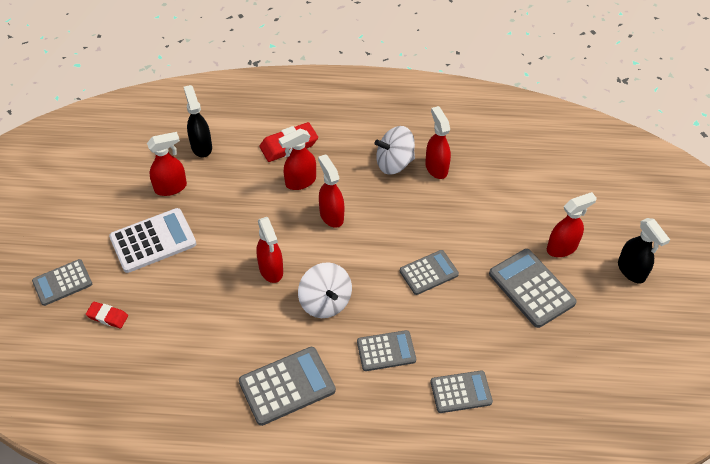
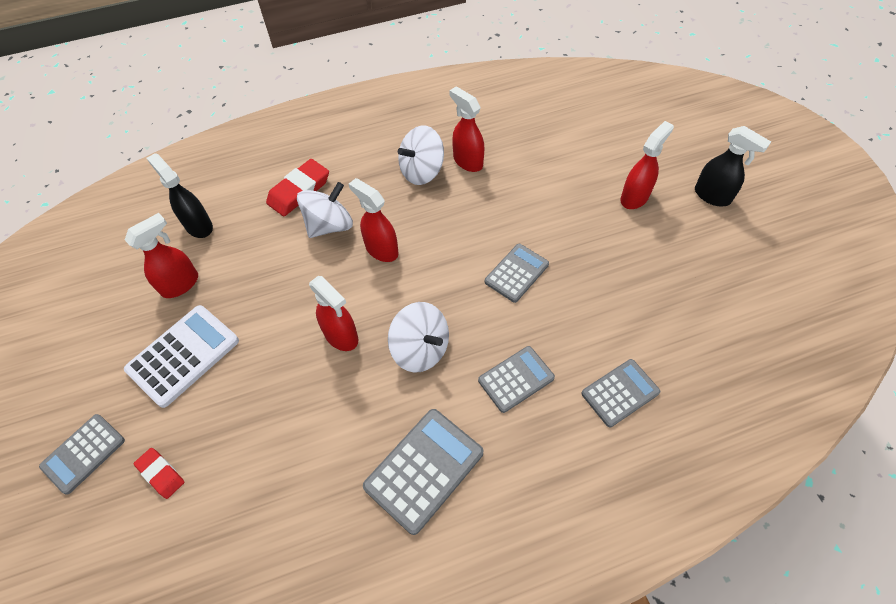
camera: 20 degrees left, 5 degrees up
(107, 316) = (161, 474): red eraser -> red eraser turned 45 degrees clockwise
(300, 182) = (329, 225): red spray bottle -> white spinning top
(531, 288) = (628, 250): grey calculator -> none

